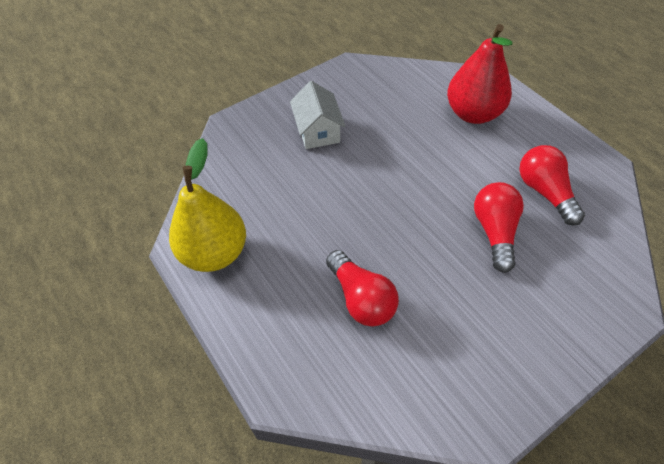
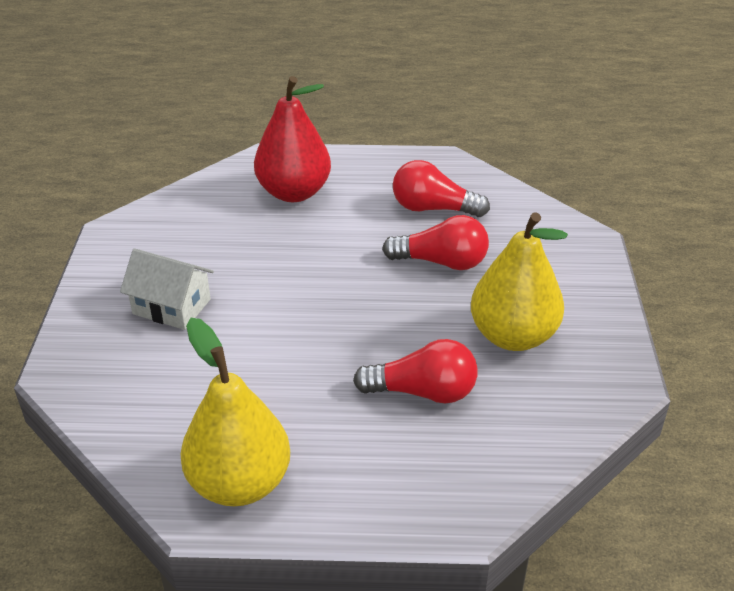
camera: 55 degrees left, 15 degrees down
(464, 320) = (513, 336): none -> yellow pear
(495, 231) = (441, 262): red light bulb -> red light bulb turned 150 degrees clockwise

